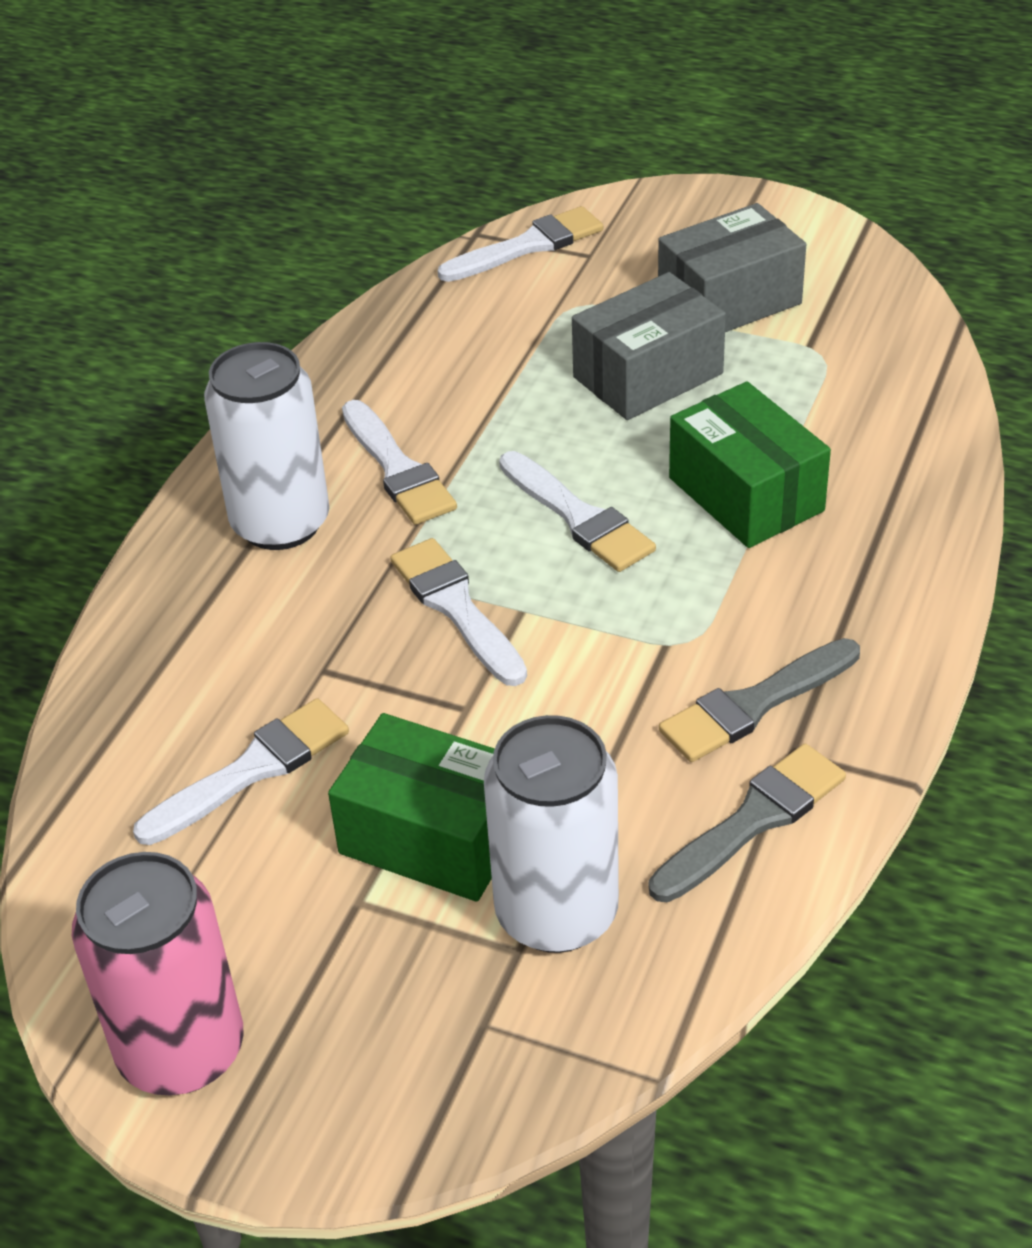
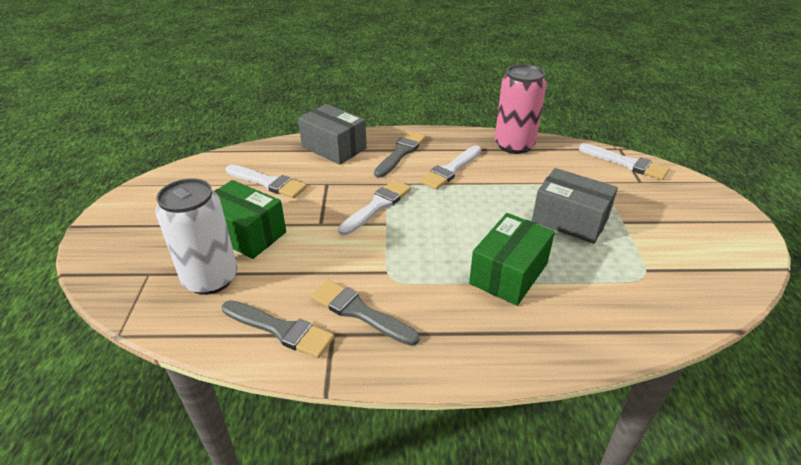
camera: 65 degrees right, 5 degrees down
(181, 1050) = (133, 205): pink can -> pink can (514, 145)
(280, 523) = (401, 153): white can -> grey brush
(432, 836) = (246, 234): green box -> green box turned 60 degrees counterclockwise
(578, 517) = (454, 224): white brush -> none
(729, 301) = (653, 232): grey box -> grey box (334, 148)

